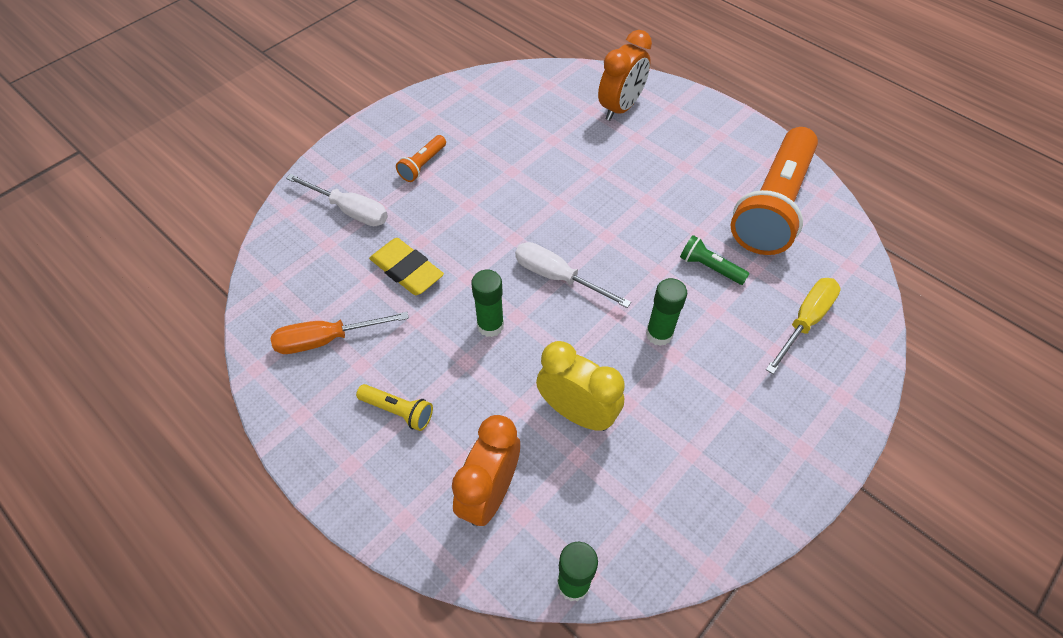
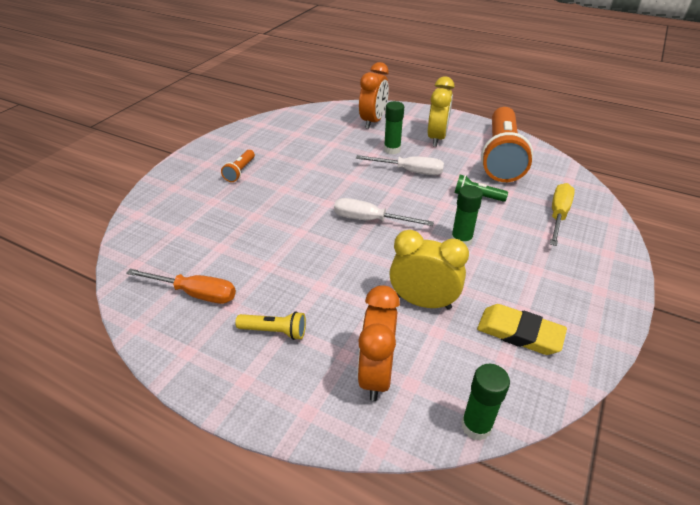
camera: 15 degrees left, 15 degrees down
(327, 339) = (195, 293): orange screwdriver -> orange screwdriver turned 135 degrees counterclockwise
(350, 210) = (190, 206): white screwdriver -> white screwdriver (409, 171)
(407, 270) = (249, 236): yellow eraser -> yellow eraser (519, 333)
(490, 325) = (330, 259): green glue stick -> green glue stick (392, 150)
(696, 155) = (437, 138): none -> yellow clock

